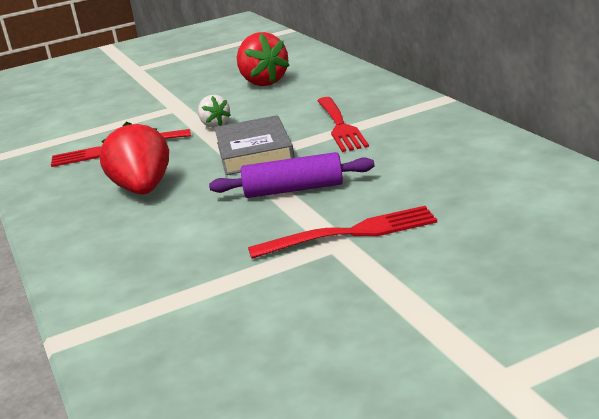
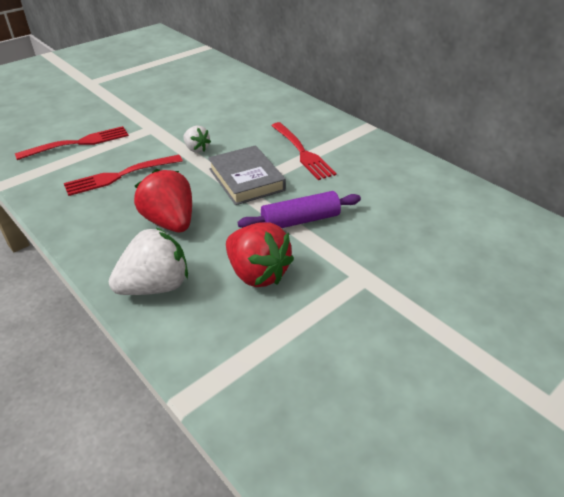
camera: 20 degrees left, 15 degrees up
(92, 244) = (155, 286): none -> white strawberry
(263, 82) = (214, 103): red strawberry -> red strawberry (257, 273)
(349, 234) = (369, 267): red fork -> red fork (77, 143)

